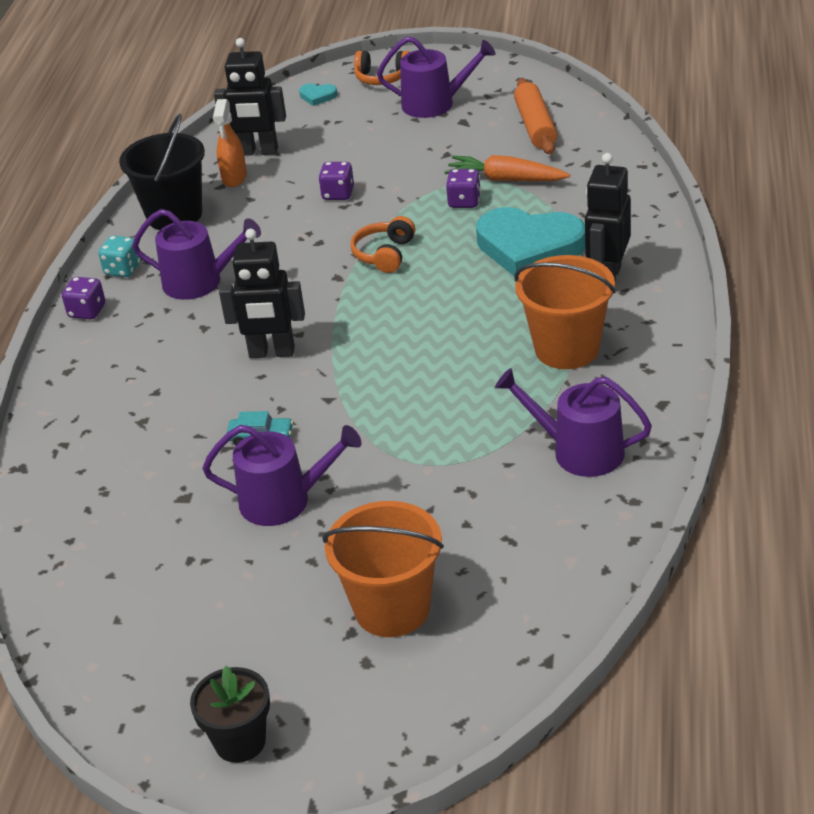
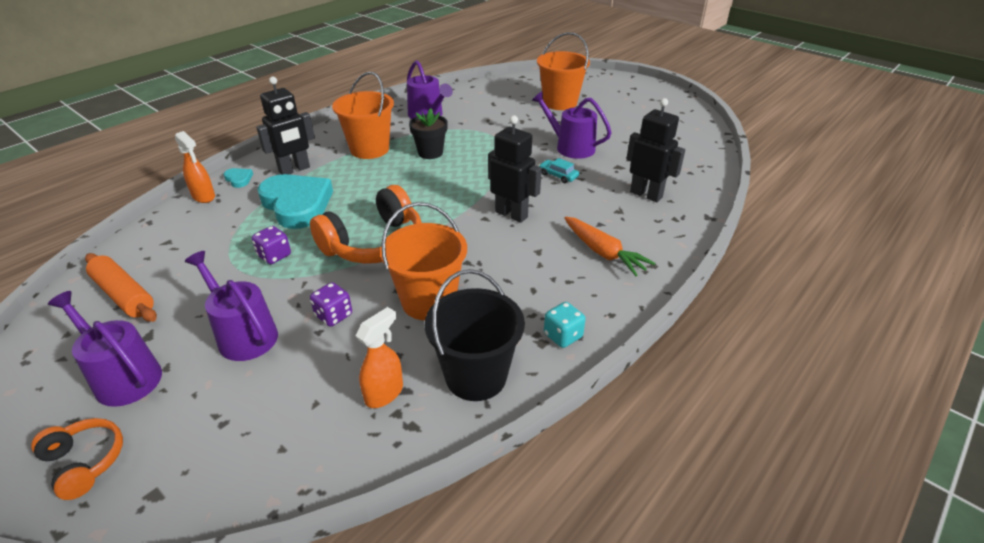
camera: 150 degrees left, 0 degrees up
(87, 311) = (615, 308): purple dice -> none
(199, 282) = (512, 289): purple watering can -> purple watering can (244, 335)
(240, 742) = (647, 93): black flower pot -> black flower pot (430, 153)
(258, 152) = (327, 419): black robot -> black robot (646, 194)
(268, 238) = (428, 301): none -> orange bucket
(317, 96) = (172, 479): turquoise heart -> turquoise heart (239, 179)
(385, 254) = (374, 243): orange headphones -> orange headphones, size x1.84
(506, 179) = (225, 258): orange carrot -> orange carrot (603, 252)
(535, 126) = (124, 295): orange rolling pin -> orange rolling pin turned 75 degrees counterclockwise
(643, 206) = (204, 197): none -> orange spray bottle

